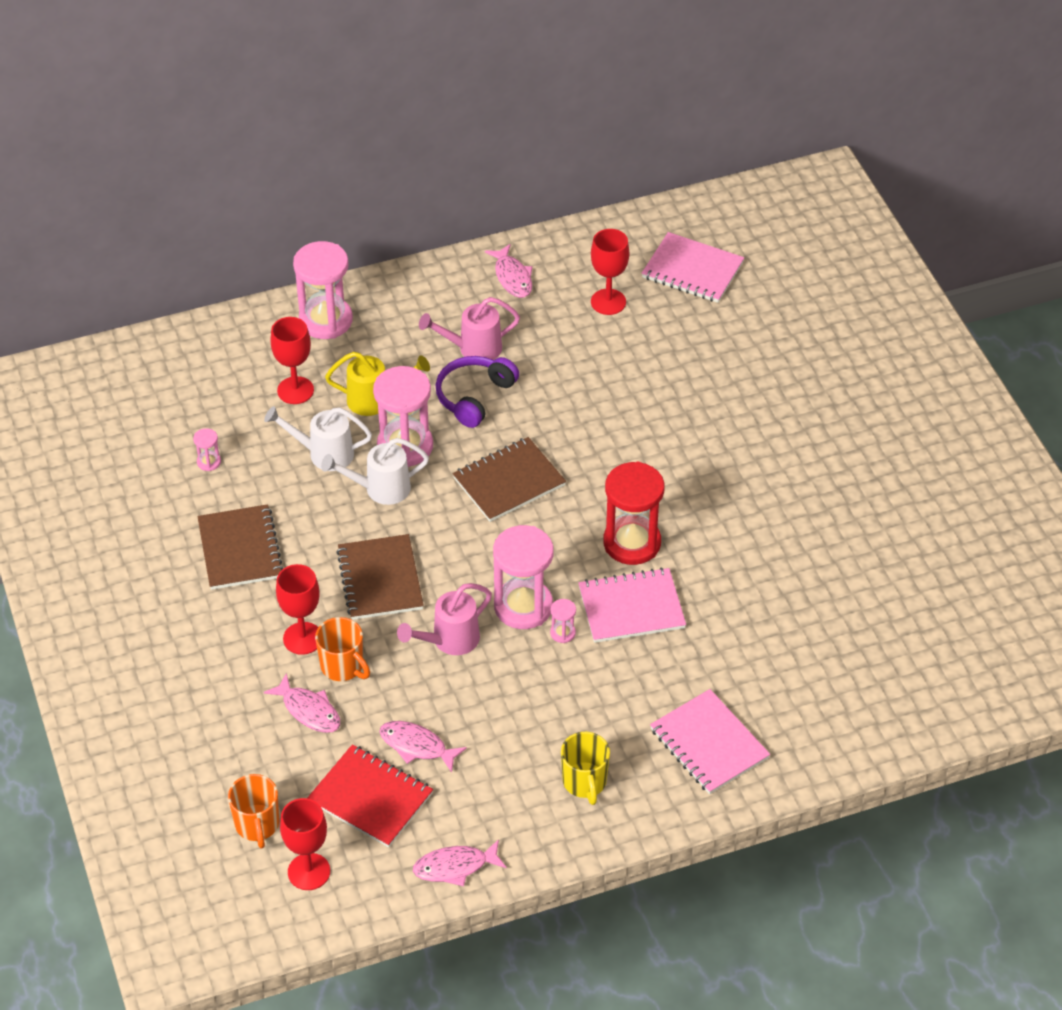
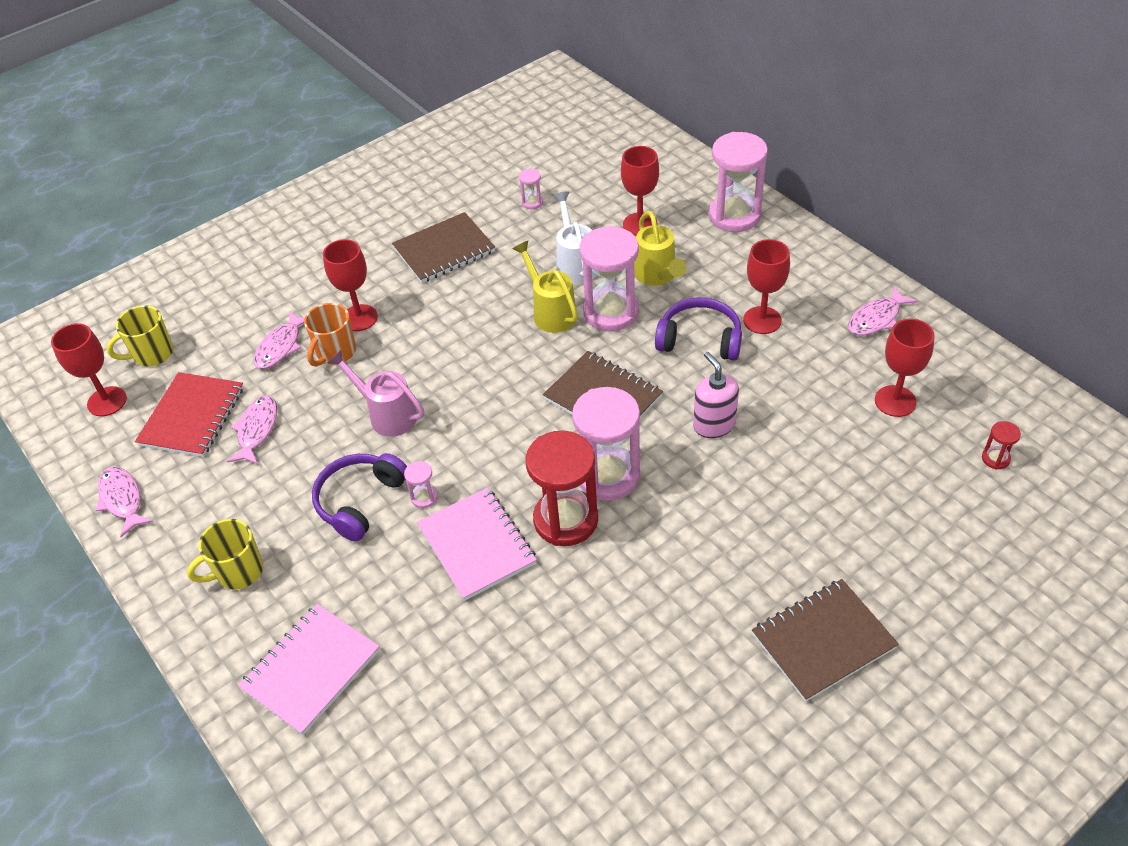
camera: 75 degrees right, 0 degrees up
(257, 825) = (152, 354): orange mug -> yellow mug
(380, 579) = (443, 345): brown notebook -> brown notebook (823, 641)
(381, 489) = (551, 312): white watering can -> yellow watering can
(474, 348) = (762, 320): pink watering can -> red goblet
(523, 606) = (447, 456): pink hourglass -> pink hourglass (608, 476)
(545, 680) = (360, 501): none -> purple headphones
(577, 419) = (714, 424): none -> pink soap dispenser
(692, 270) = (995, 458): pink notebook -> red hourglass

